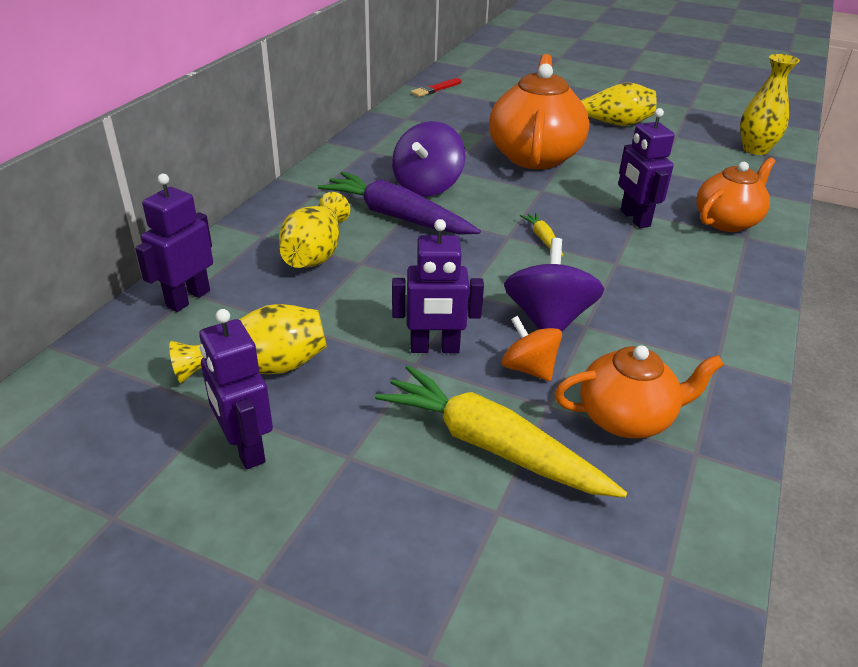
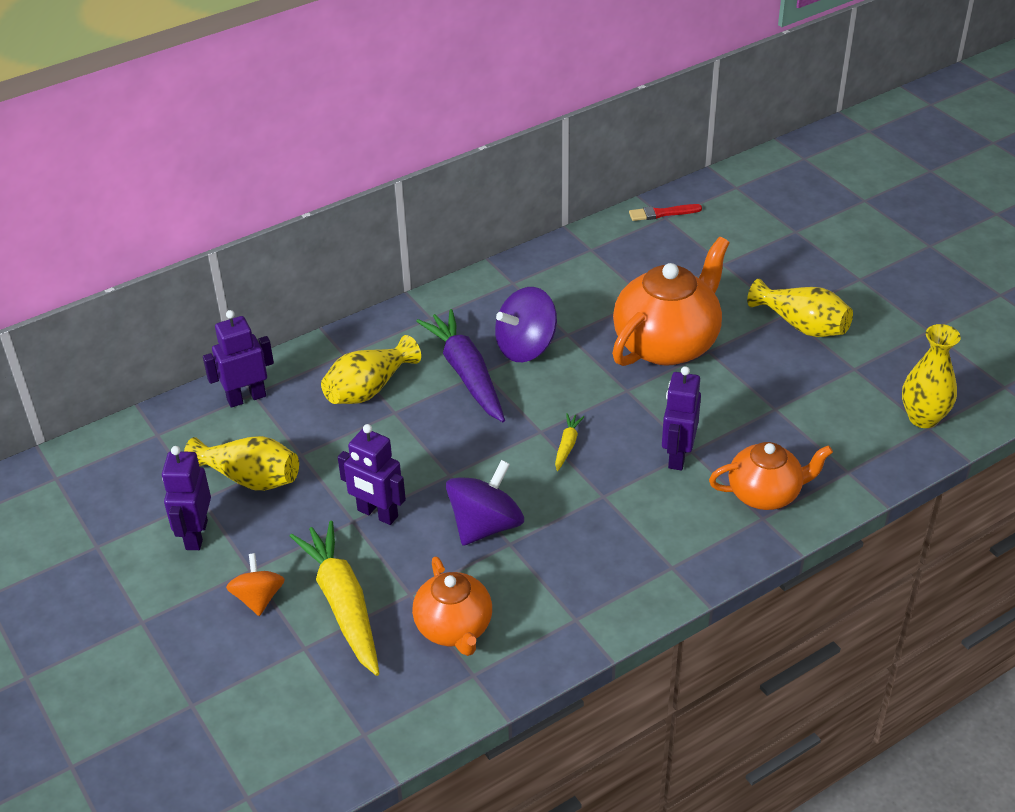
camera: 35 degrees right, 5 degrees up
(528, 368) = (427, 560): orange spinning top -> orange spinning top (258, 598)
(627, 418) = (454, 628): orange teapot -> orange teapot turned 45 degrees clockwise

